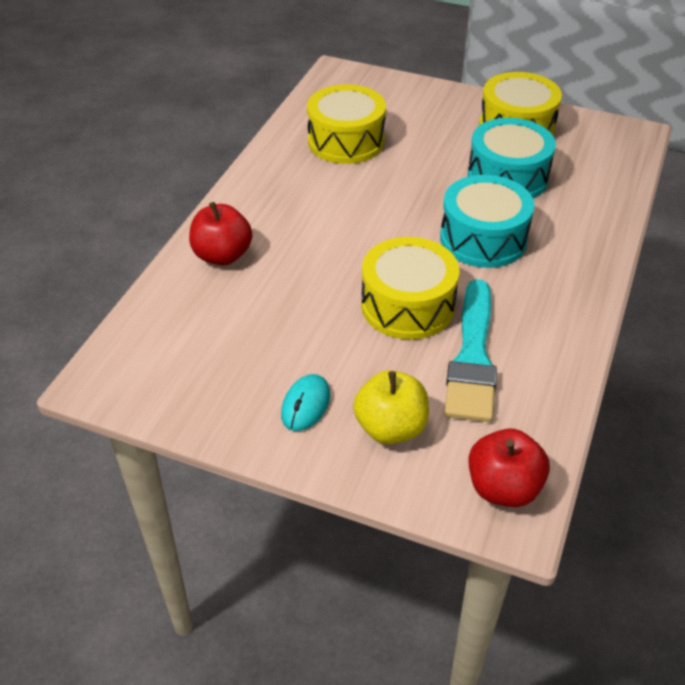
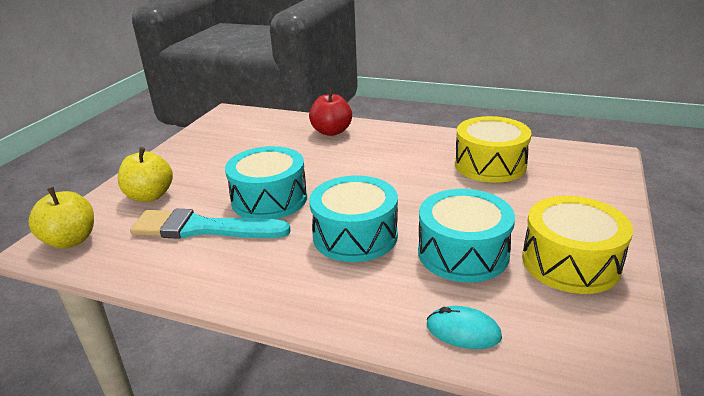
camera: 90 degrees right, 15 degrees down
(305, 405) = (184, 167): turquoise mouse -> turquoise mouse (463, 331)
(407, 305) = (269, 199): yellow drum -> turquoise drum
(503, 488) = (71, 240): red apple -> yellow apple

